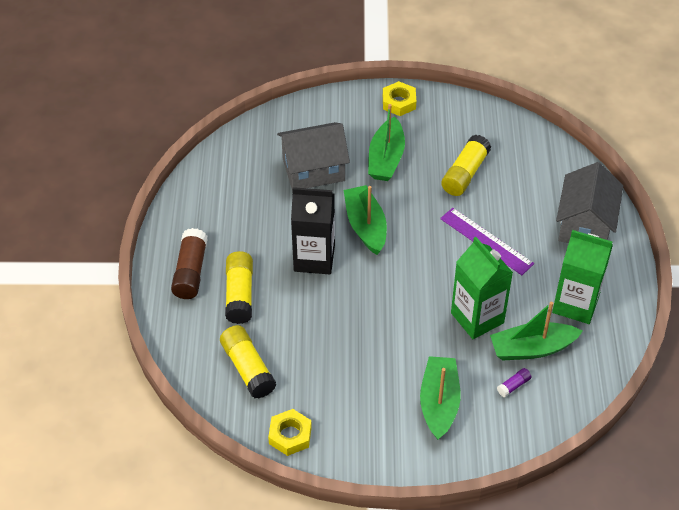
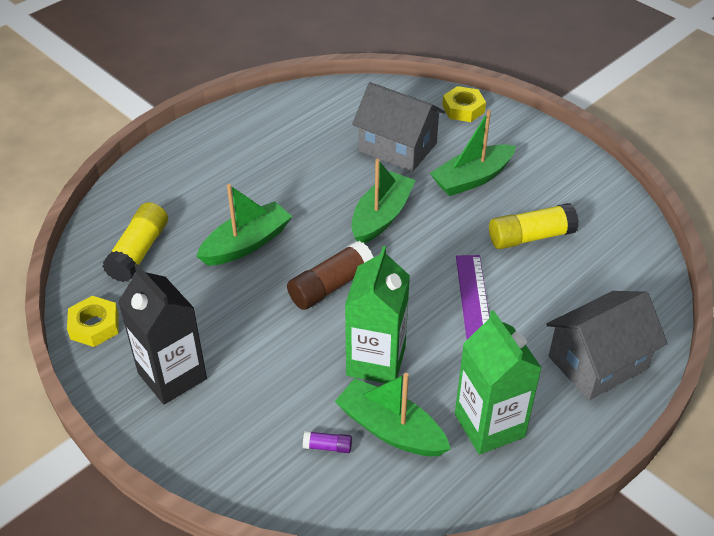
camera: 45 degrees right, 5 degrees down
(190, 272) = (201, 154): brown glue stick -> brown glue stick (330, 286)
(240, 294) = (211, 195): yellow glue stick -> none
(314, 258) = (304, 211): black carton -> black carton (172, 376)
(399, 102) = (544, 144): yellow nut -> yellow nut (463, 109)
(439, 403) = (242, 403): green boat -> green boat (246, 244)

